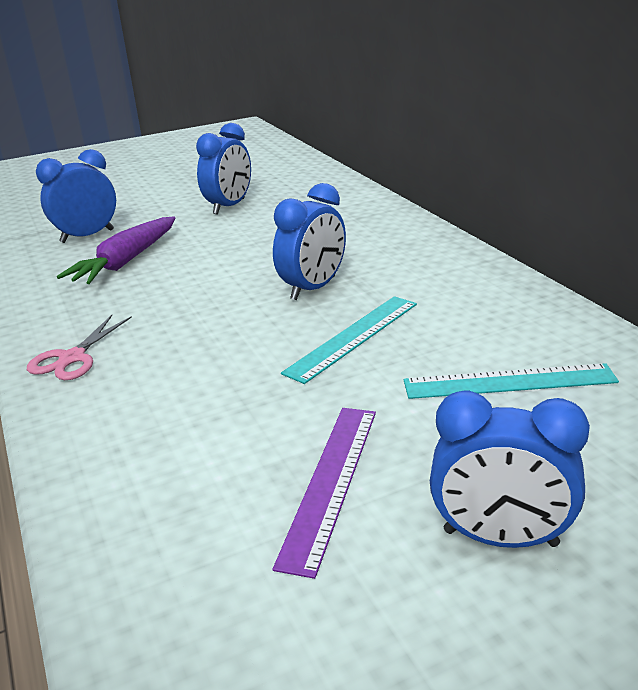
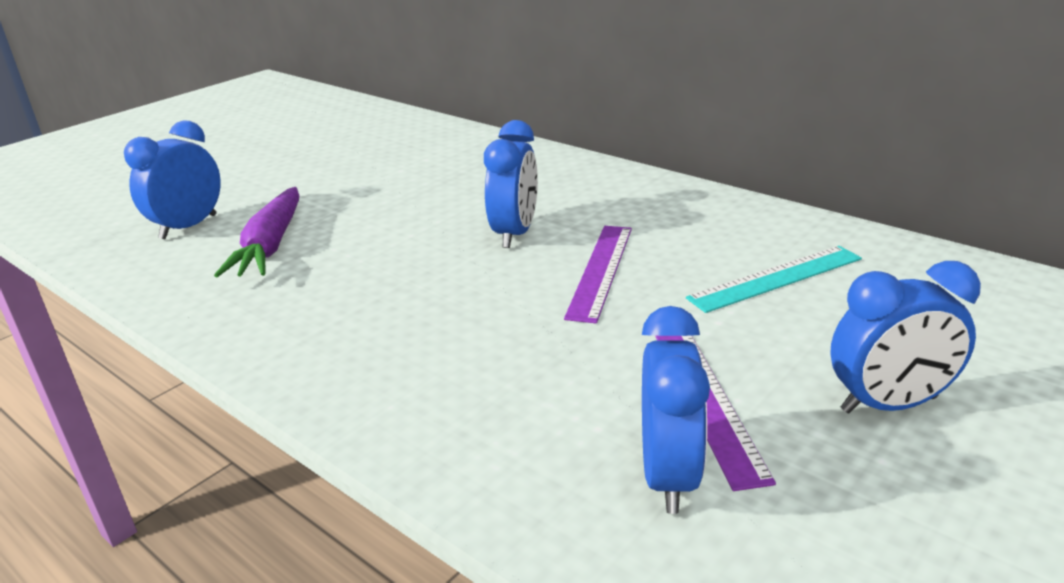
camera: 25 degrees left, 0 degrees up
(72, 358) = (313, 358): pink scissors -> none
(229, 206) = (337, 168): blue clock -> blue clock (668, 475)
(353, 337) = (600, 270): turquoise ruler -> purple ruler

